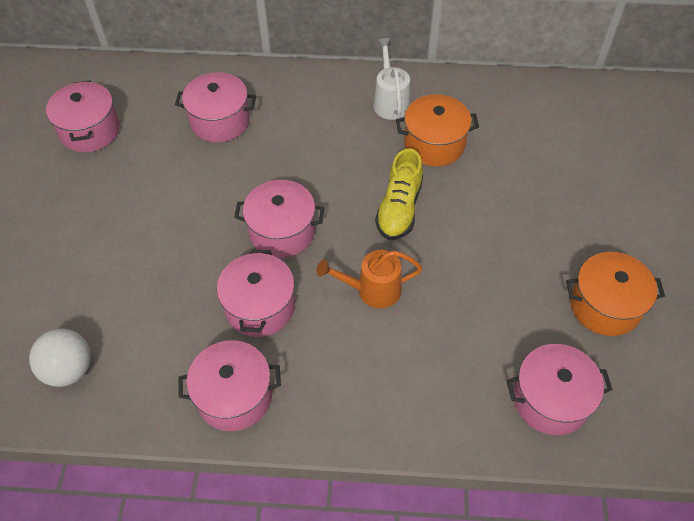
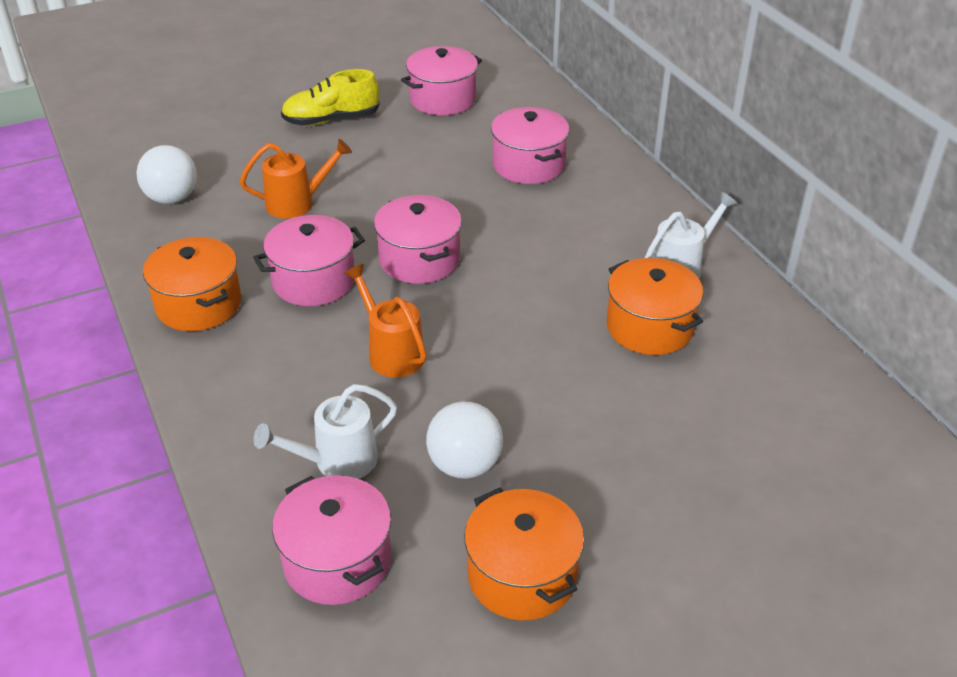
camera: 60 degrees right, 15 degrees down
(151, 280) = (297, 203): none -> orange watering can
(234, 396) = (199, 305): pink pot -> orange pot
(399, 208) = (523, 333): yellow shoe -> yellow shoe (331, 120)
(462, 366) = (336, 462): none -> white watering can
(502, 295) = (464, 465): none -> white ball

